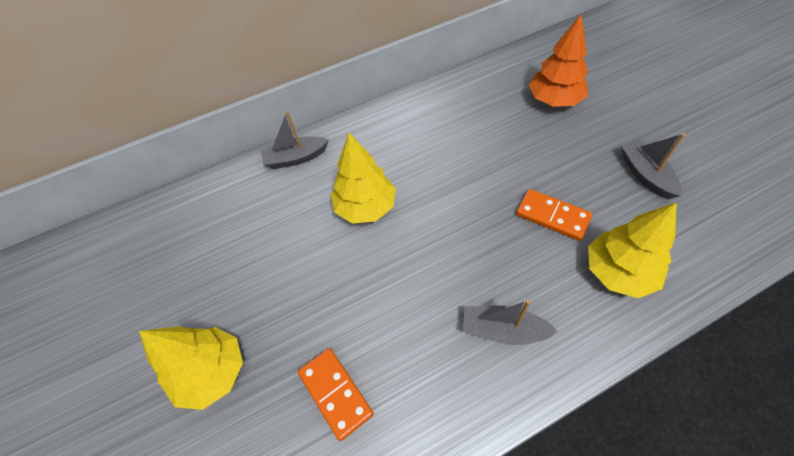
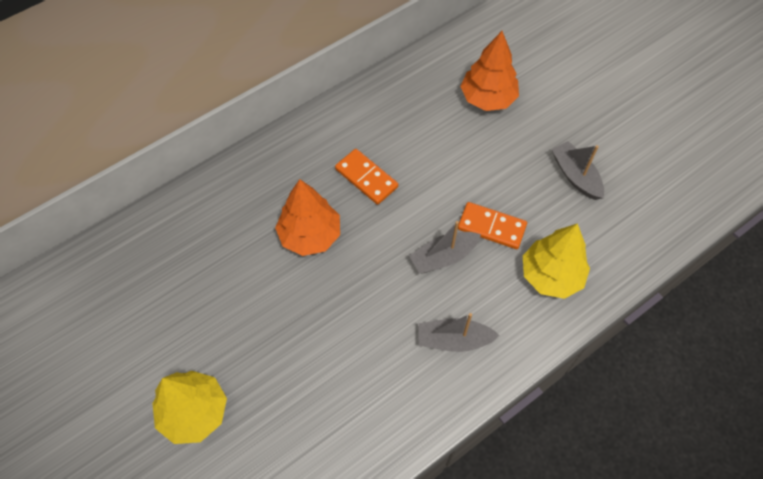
camera: 15 degrees left, 5 degrees up
(296, 158) = (225, 187): grey boat -> grey boat (443, 257)
(335, 393) = (313, 414): orange domino -> orange domino (366, 178)
(366, 207) = (310, 235): yellow tree -> orange tree

